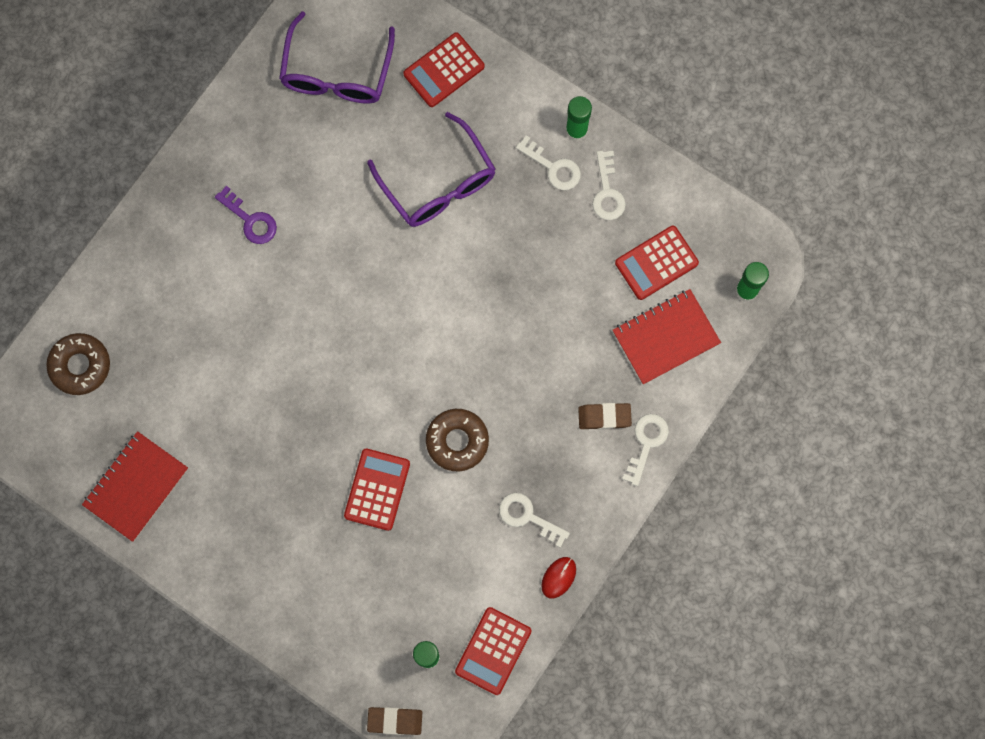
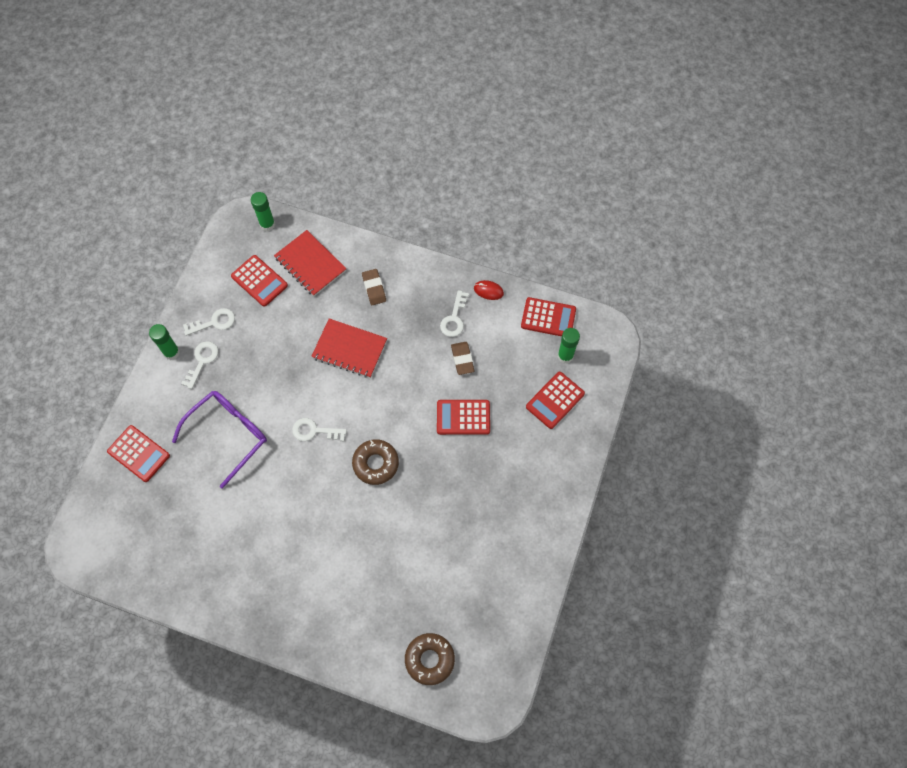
camera: 105 degrees left, 10 degrees down
(136, 487) = (510, 586): red notebook -> red notebook (349, 349)
(250, 220) = (284, 562): purple key -> none
(337, 72) = (152, 531): purple glasses -> none
(366, 621) = (555, 400): none -> red calculator
(395, 721) = (613, 365): brown eraser -> brown eraser (462, 359)
(457, 441) = (415, 374): brown donut -> brown donut (375, 463)
(646, 443) = (385, 260): white key -> white key (314, 431)

